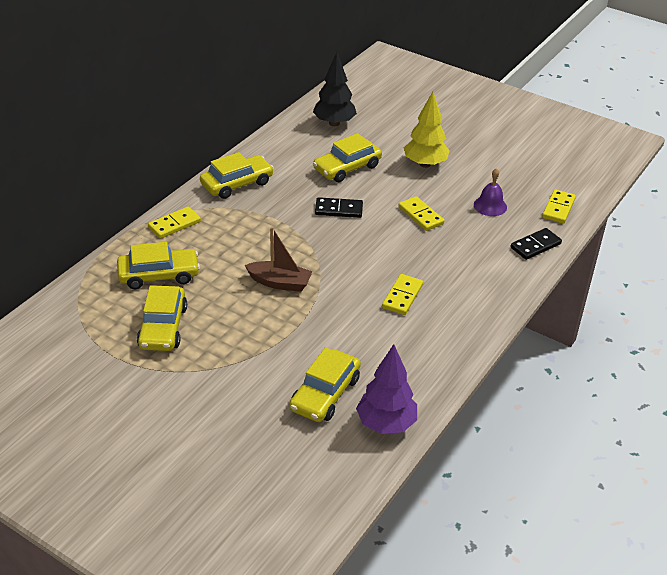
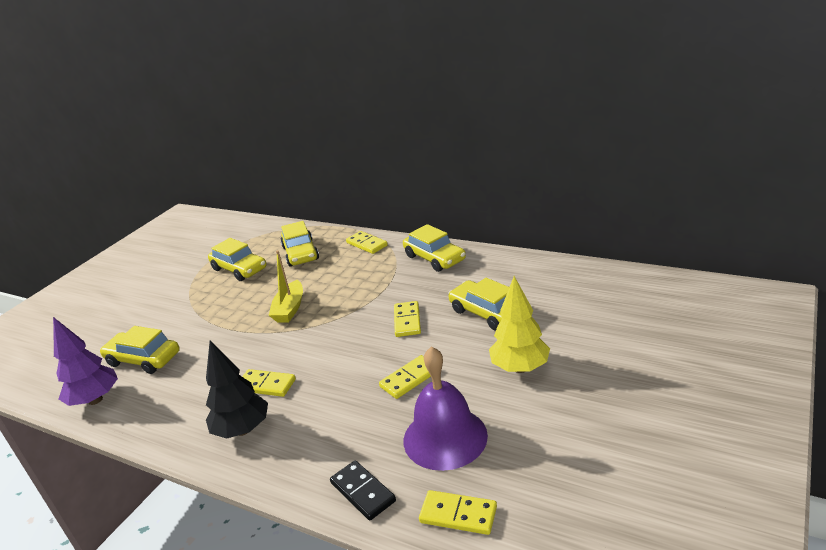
camera: 90 degrees right, 10 degrees down
(163, 327) = (239, 269): yellow car -> yellow car turned 135 degrees counterclockwise
(280, 283) = (290, 309): brown boat -> yellow boat
(334, 123) = (574, 289): black tree -> black tree (242, 430)
(338, 210) = (407, 321): black domino -> yellow domino
(490, 206) = (445, 437): purple bell -> purple bell, size x1.83

